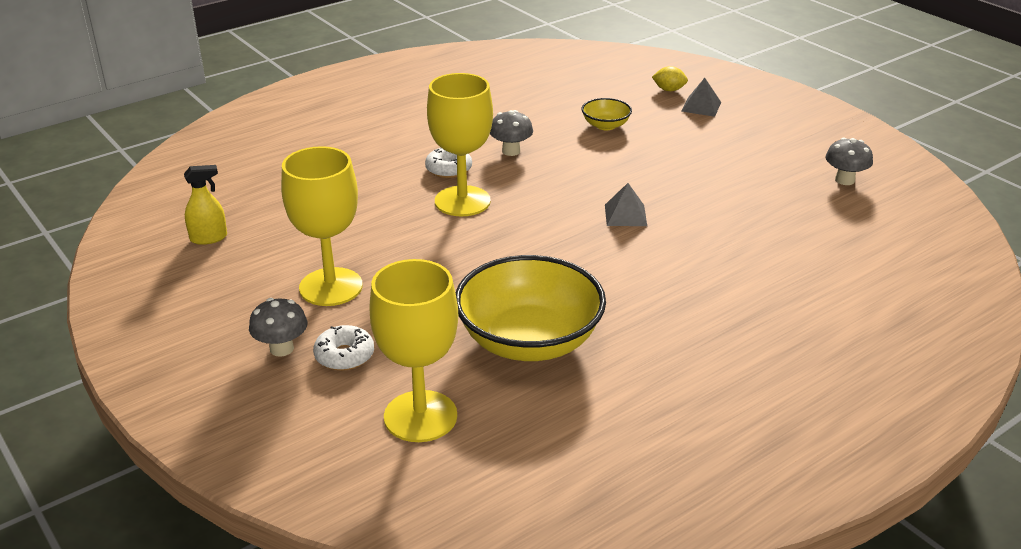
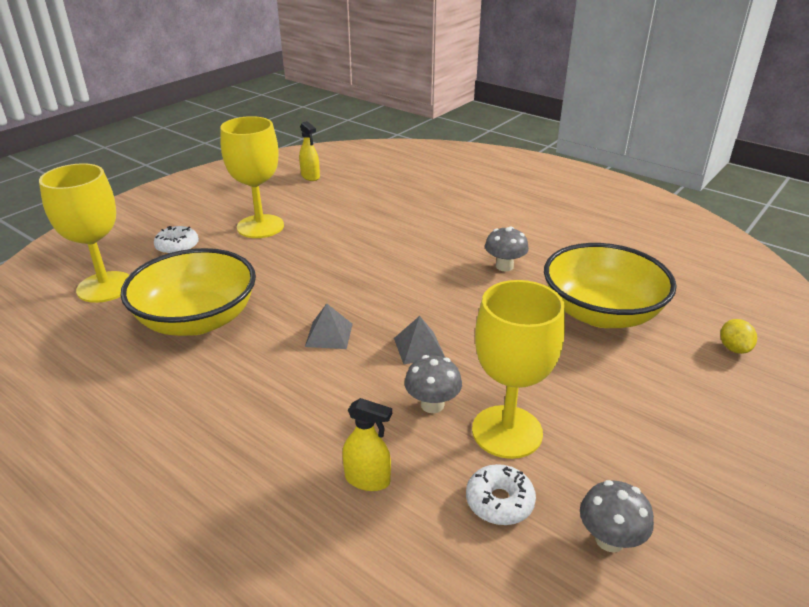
camera: 75 degrees right, 0 degrees up
(281, 348) = (185, 224): grey mushroom -> grey mushroom (432, 404)
(448, 169) = (451, 242): white donut -> white donut (499, 502)
(462, 201) = (401, 257): yellow goblet -> yellow goblet (507, 431)
(605, 125) = (601, 313): yellow bowl -> yellow bowl, size x2.19
(701, 106) = (714, 379): grey pyramid -> grey pyramid (329, 335)
(784, 261) = (367, 479): none -> yellow spray bottle

